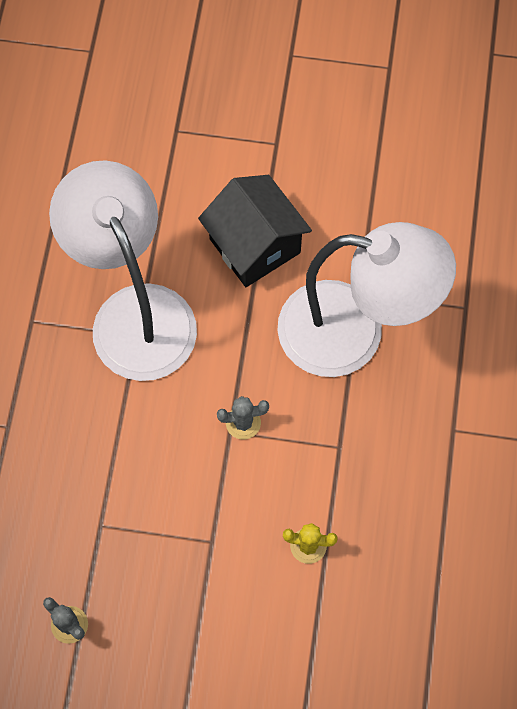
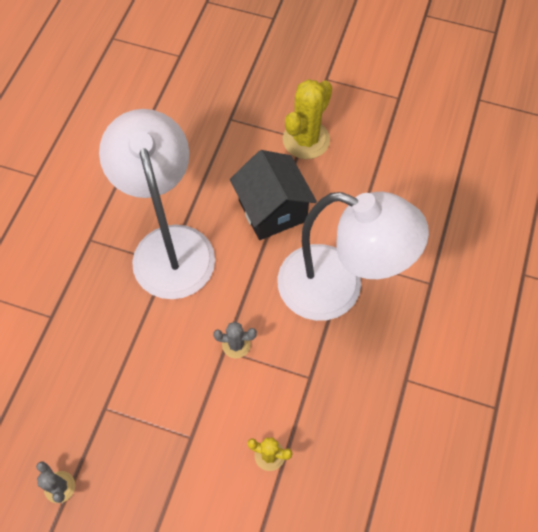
camera: 10 degrees right, 5 degrees down
(280, 144) = (306, 140): none -> yellow cactus

